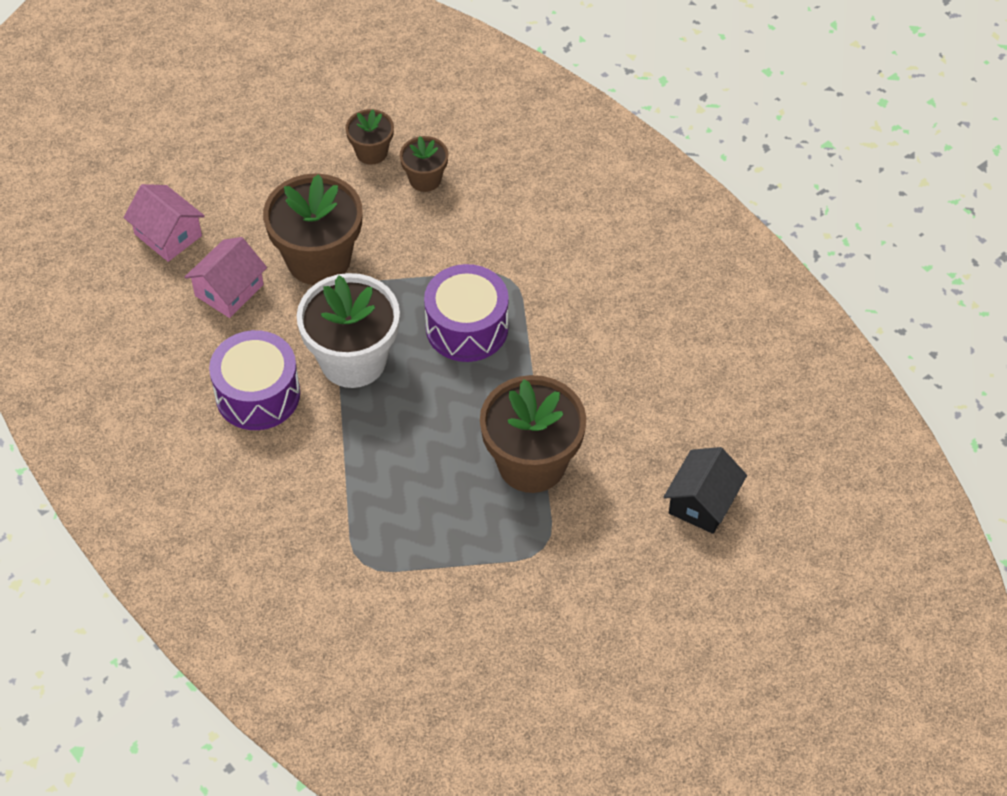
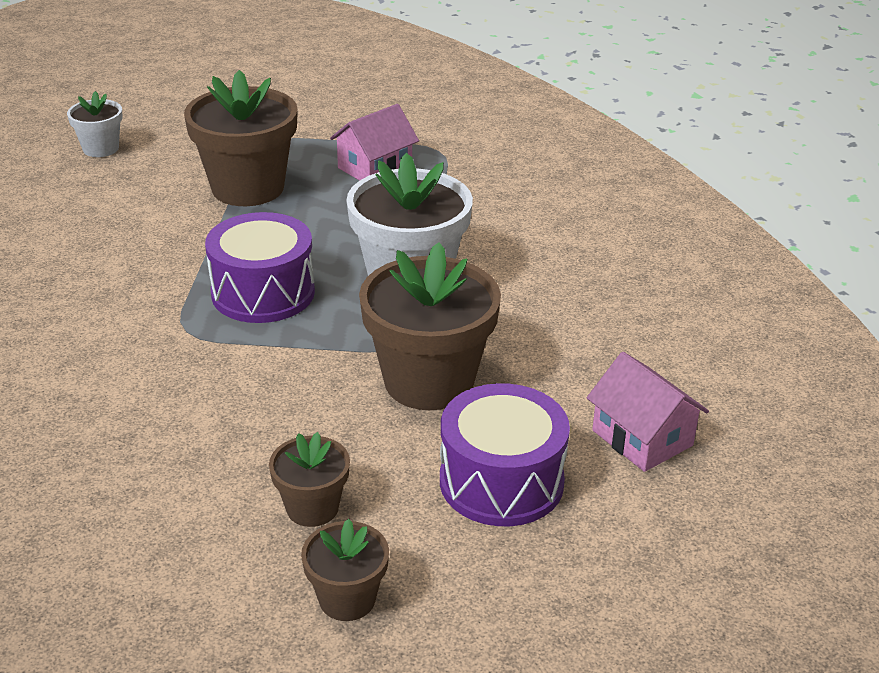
camera: 170 degrees left, 20 degrees down
(229, 290) = (555, 364): pink house -> pink house (375, 168)
(258, 394) = (527, 267): purple drum -> purple drum (501, 481)
(425, 179) = (244, 458): brown flower pot -> brown flower pot (347, 599)
(702, 502) = (101, 148): black house -> white flower pot

